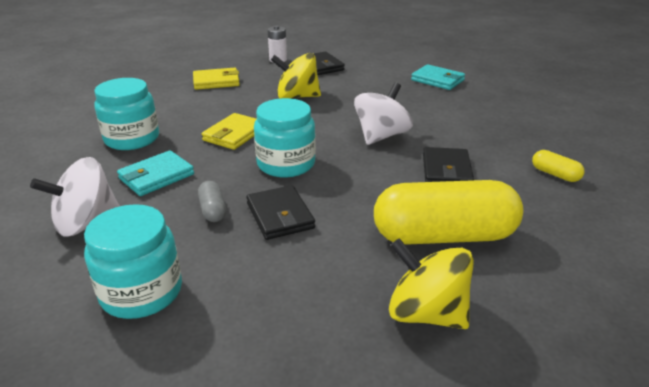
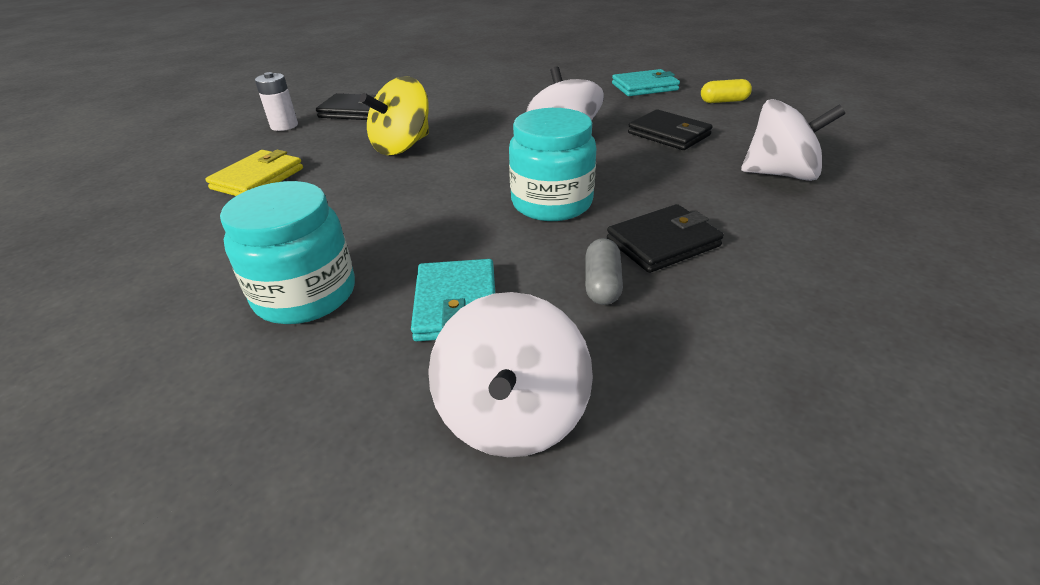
camera: 50 degrees left, 5 degrees up
(141, 292) = (756, 405): turquoise jar -> none
(213, 210) = (602, 284): grey capsule -> grey capsule turned 75 degrees clockwise
(234, 134) = (429, 211): yellow wallet -> none
(280, 216) = (663, 243): black wallet -> black wallet turned 45 degrees counterclockwise
(426, 313) = (900, 225): yellow spinning top -> none
(437, 80) = (493, 79): turquoise wallet -> turquoise wallet (644, 87)
(444, 236) = (780, 174): yellow capsule -> white spinning top

